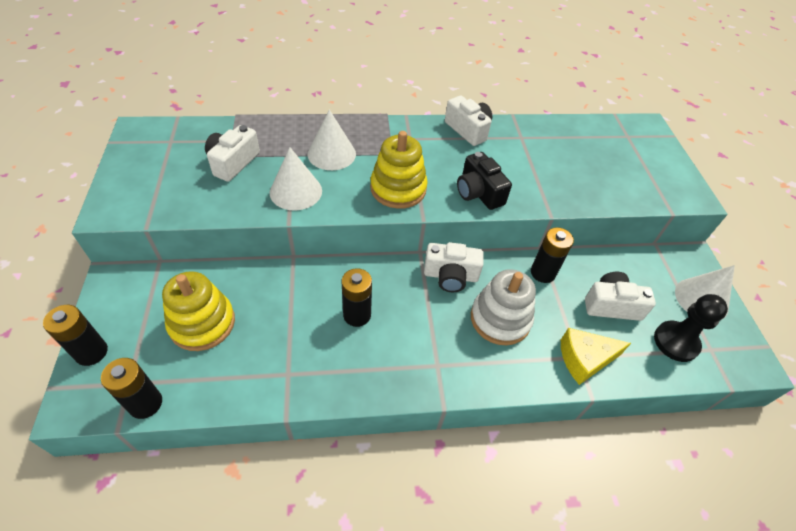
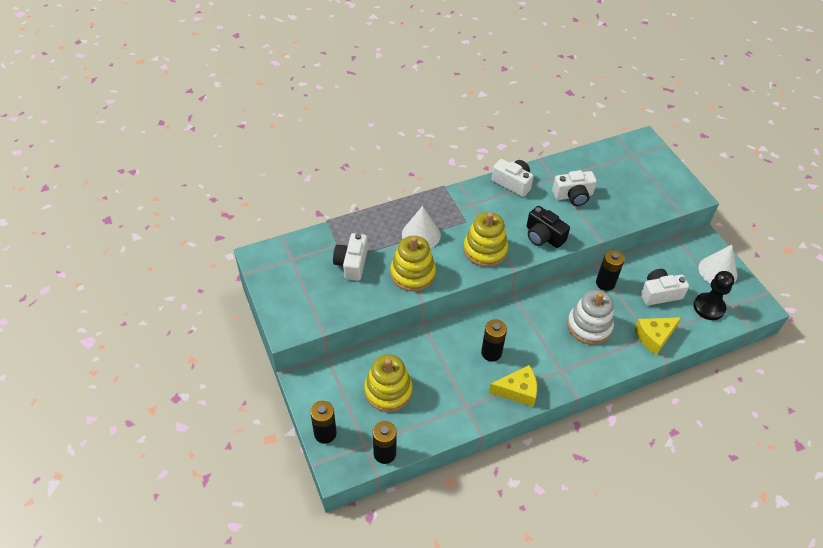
camera: 15 degrees left, 0 degrees up
(296, 191) = (412, 274): white cone -> yellow stacking toy
(366, 374) = (517, 391): none -> yellow cheese
(450, 276) = (542, 304): white camera -> white camera (573, 196)

